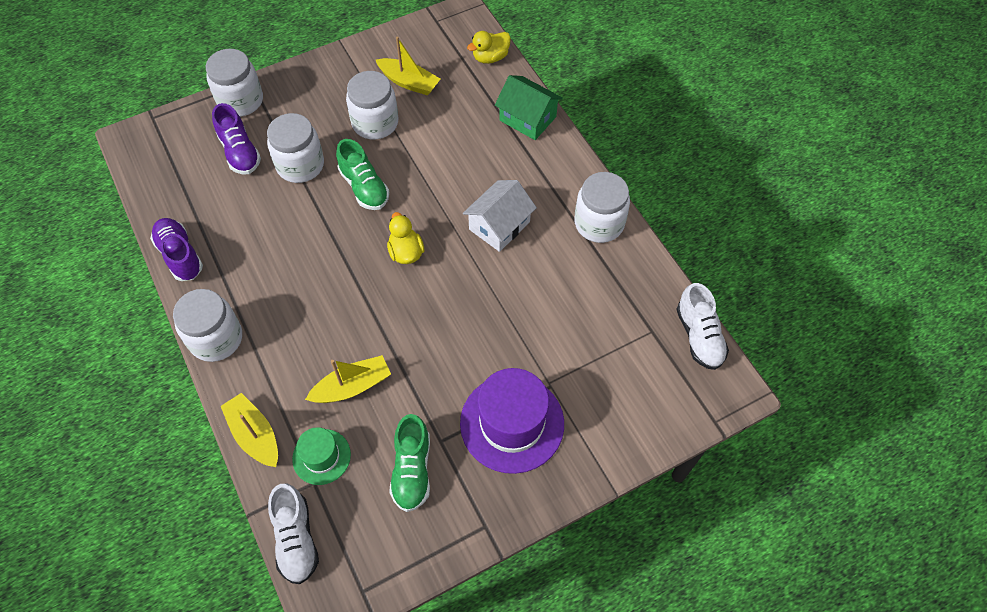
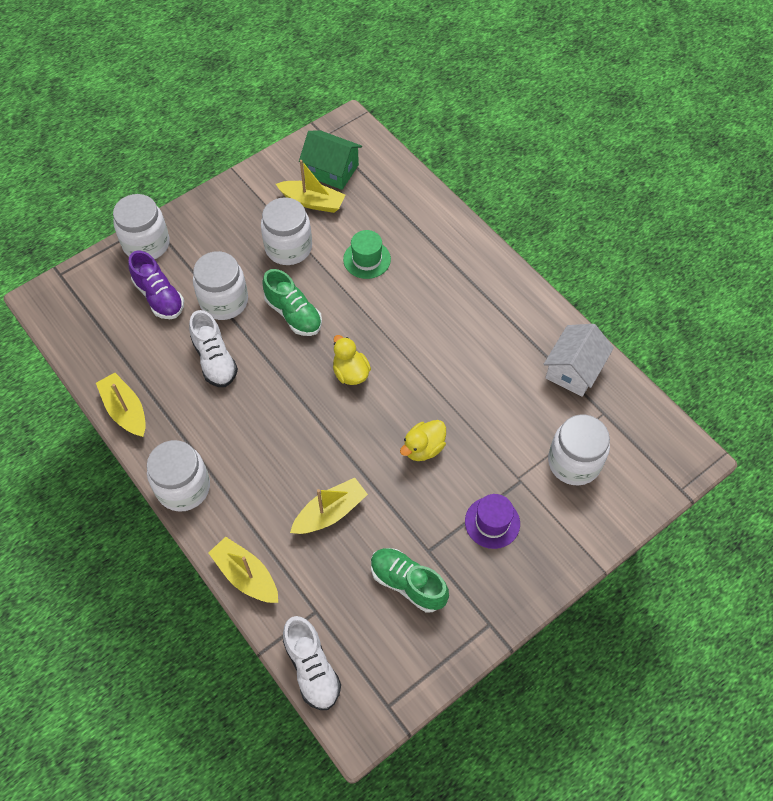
camera: 10 degrees left, 0 degrees up
(180, 255) = (125, 410): purple shoe -> yellow boat
(321, 456) = (317, 585): green hat -> green hat (367, 259)
(412, 470) = (407, 583): green shoe -> green shoe turned 135 degrees clockwise
(490, 57) = (387, 165): yellow duck -> yellow duck (423, 448)
(499, 226) = (435, 333): white house -> white house (574, 370)
(512, 423) = (492, 522): purple hat -> purple hat, size x0.55
(527, 118) = (438, 222): green house -> green house (331, 170)
(599, 223) = (530, 316): white jar -> white jar (574, 462)
(699, 336) = (649, 411): white shoe -> white shoe (215, 360)

